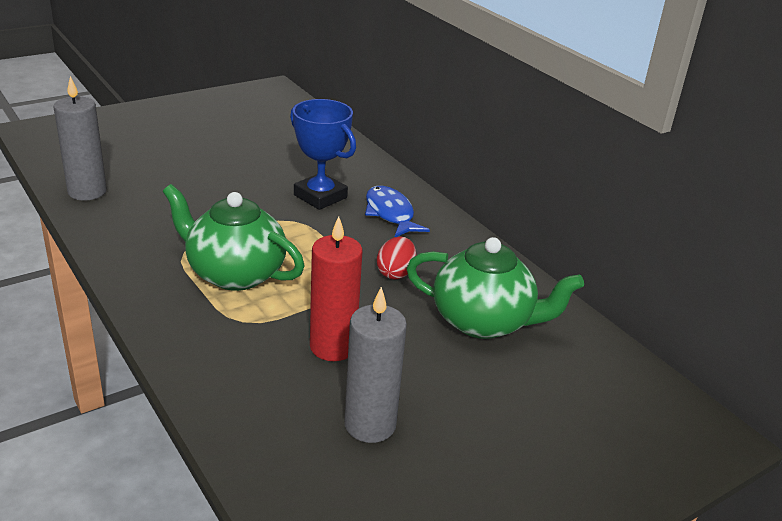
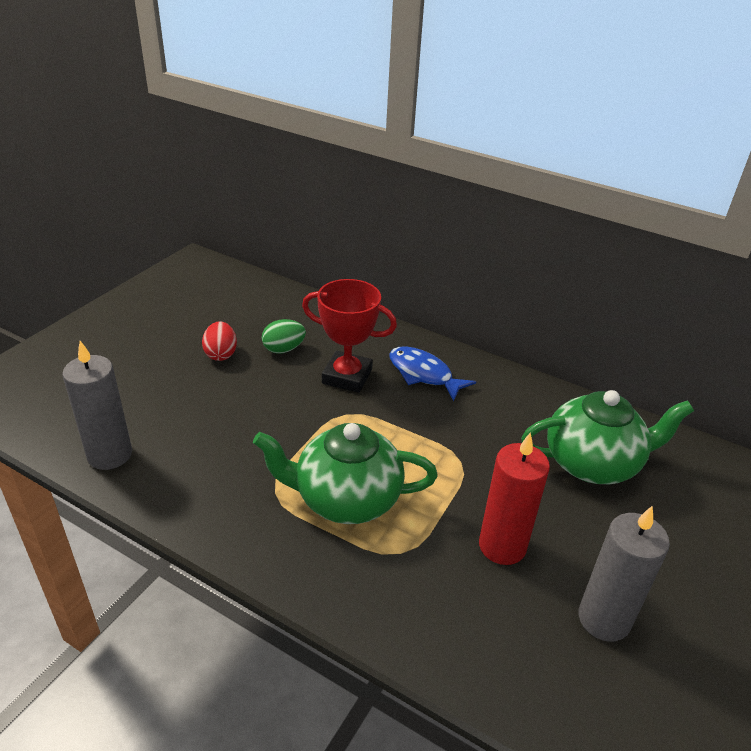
camera: 25 degrees left, 5 degrees up
(285, 164) = (283, 349): none -> green egg
(320, 196) = (347, 376): blue trophy -> red trophy
(395, 273) = (483, 439): red egg -> red egg (221, 354)

